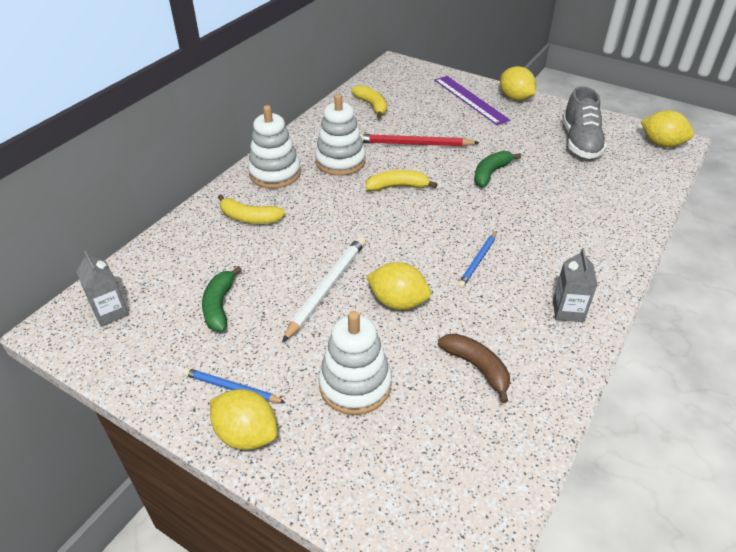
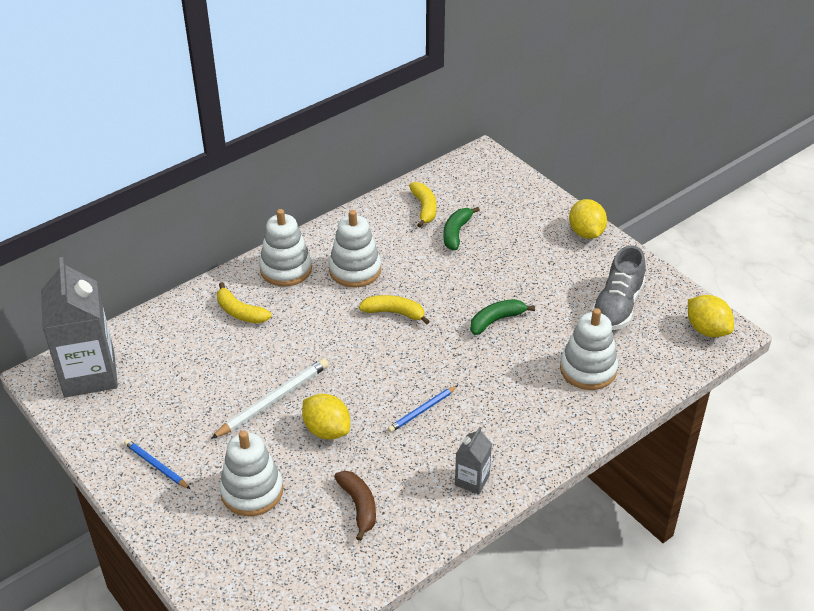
camera: 20 degrees right, 0 degrees up
(110, 312) = (89, 374): grey carton -> grey carton, size x2.13
(219, 306) = (177, 392): green banana -> green banana (456, 233)
(246, 434) = (151, 505): yellow lemon -> none
(414, 144) = (440, 267): red pencil -> none
(470, 99) = (535, 223): purple ruler -> none
(595, 193) = (588, 369): none -> white stacking toy

